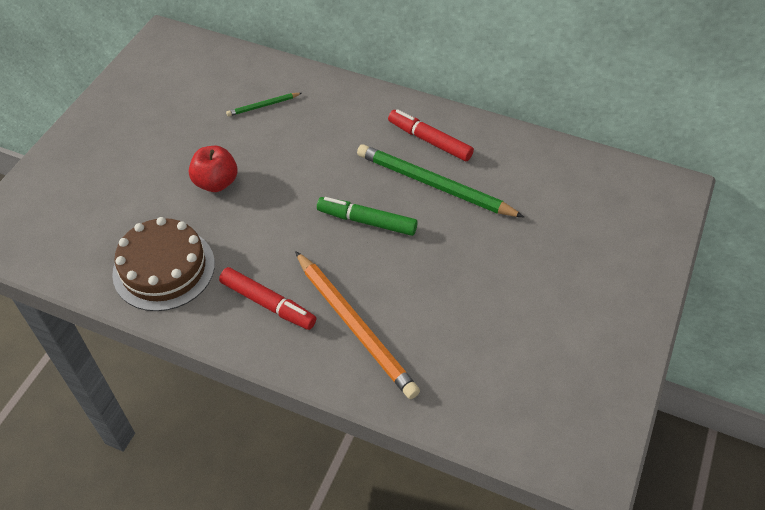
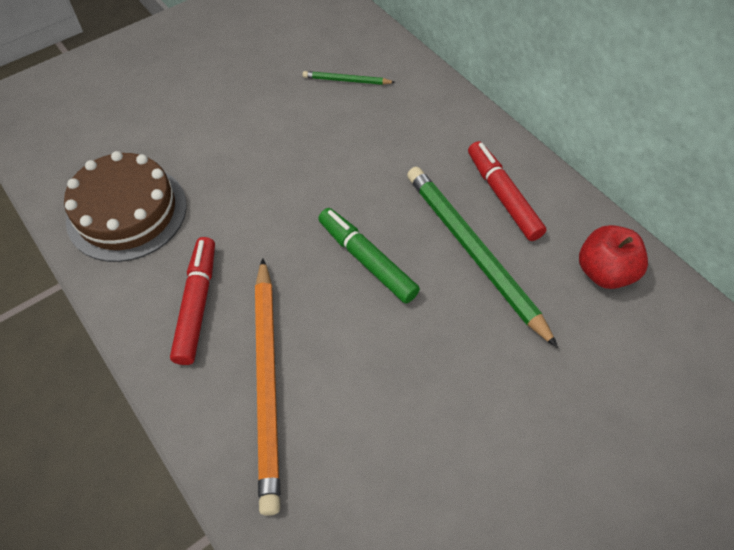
camera: 30 degrees right, 5 degrees up
(216, 182) = (242, 143): red apple -> red apple (604, 272)
(268, 303) = (197, 304): red marker -> red marker turned 150 degrees counterclockwise

